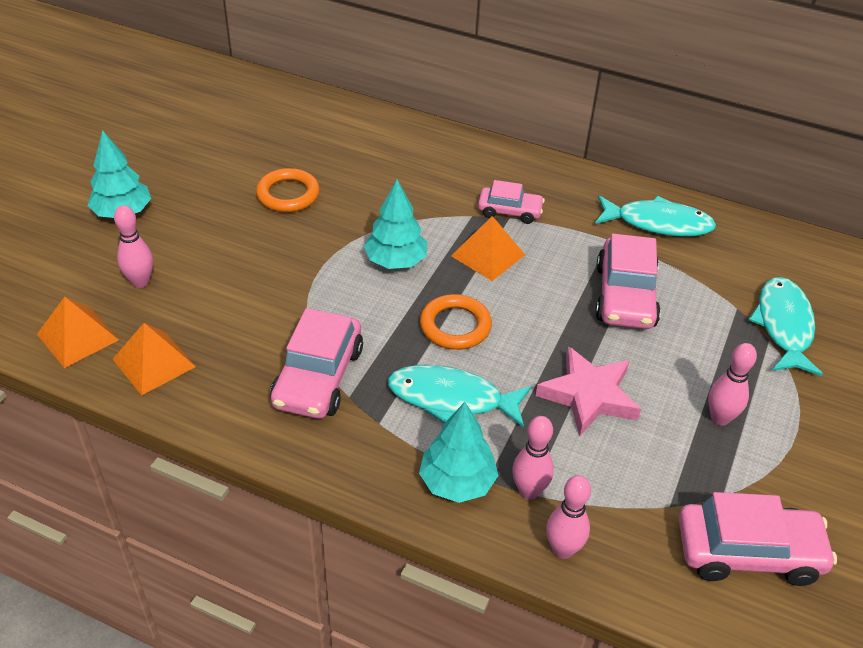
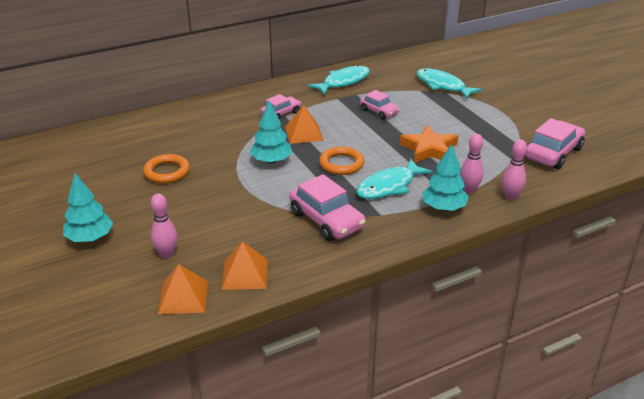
camera: 50 degrees left, 10 degrees down
(588, 395) = (429, 149): pink star -> orange star
(625, 296) = (379, 111): pink car -> pink car, size x0.60
(720, 418) = (477, 125): pink bowling pin -> none

